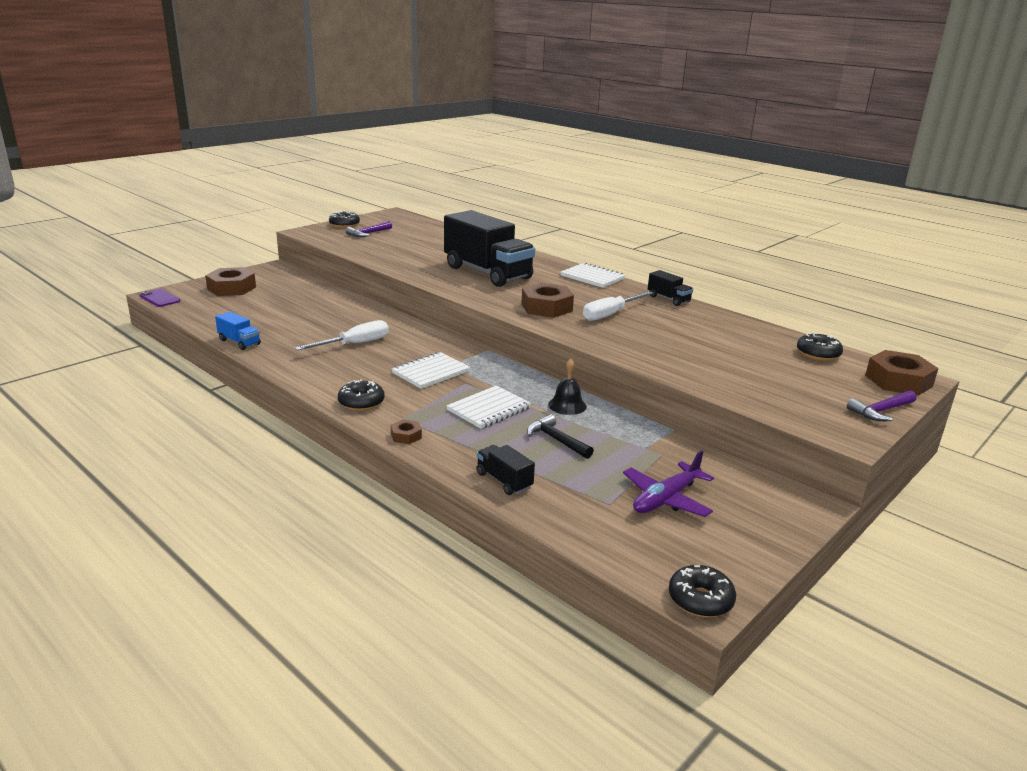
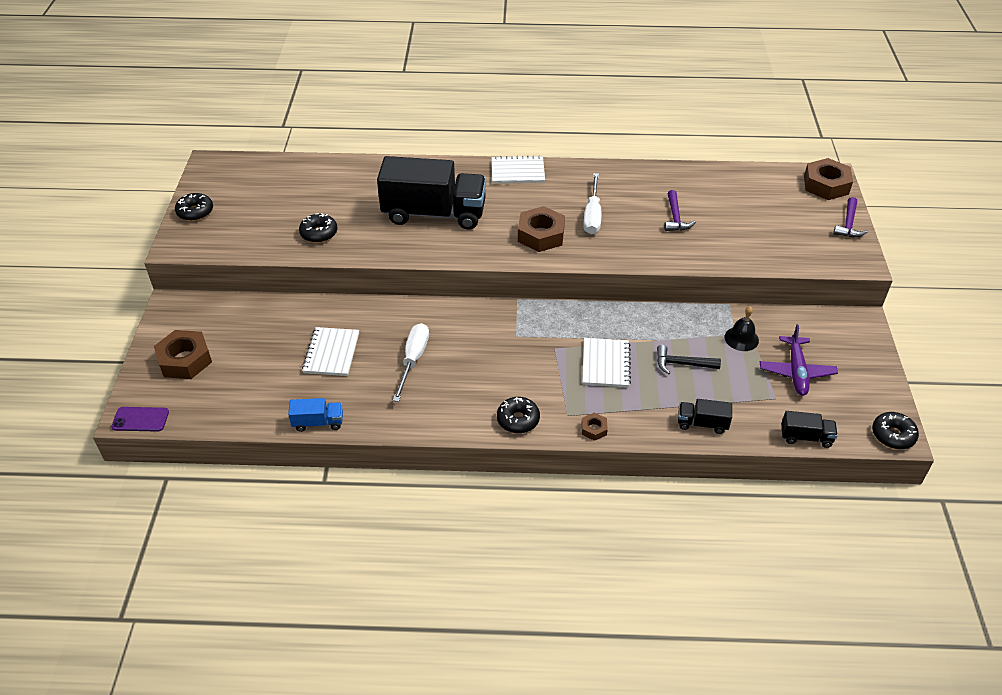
camera: 40 degrees left, 20 degrees up
(368, 234) = (242, 213): purple hammer -> purple hammer (675, 218)
(431, 372) = (515, 353): white notebook -> white notebook (331, 353)
(567, 405) = (645, 324): black bell -> black bell (741, 338)
(668, 299) = (603, 170): black truck -> black truck (806, 437)
(818, 354) = (759, 182): black donut -> black donut (319, 233)

